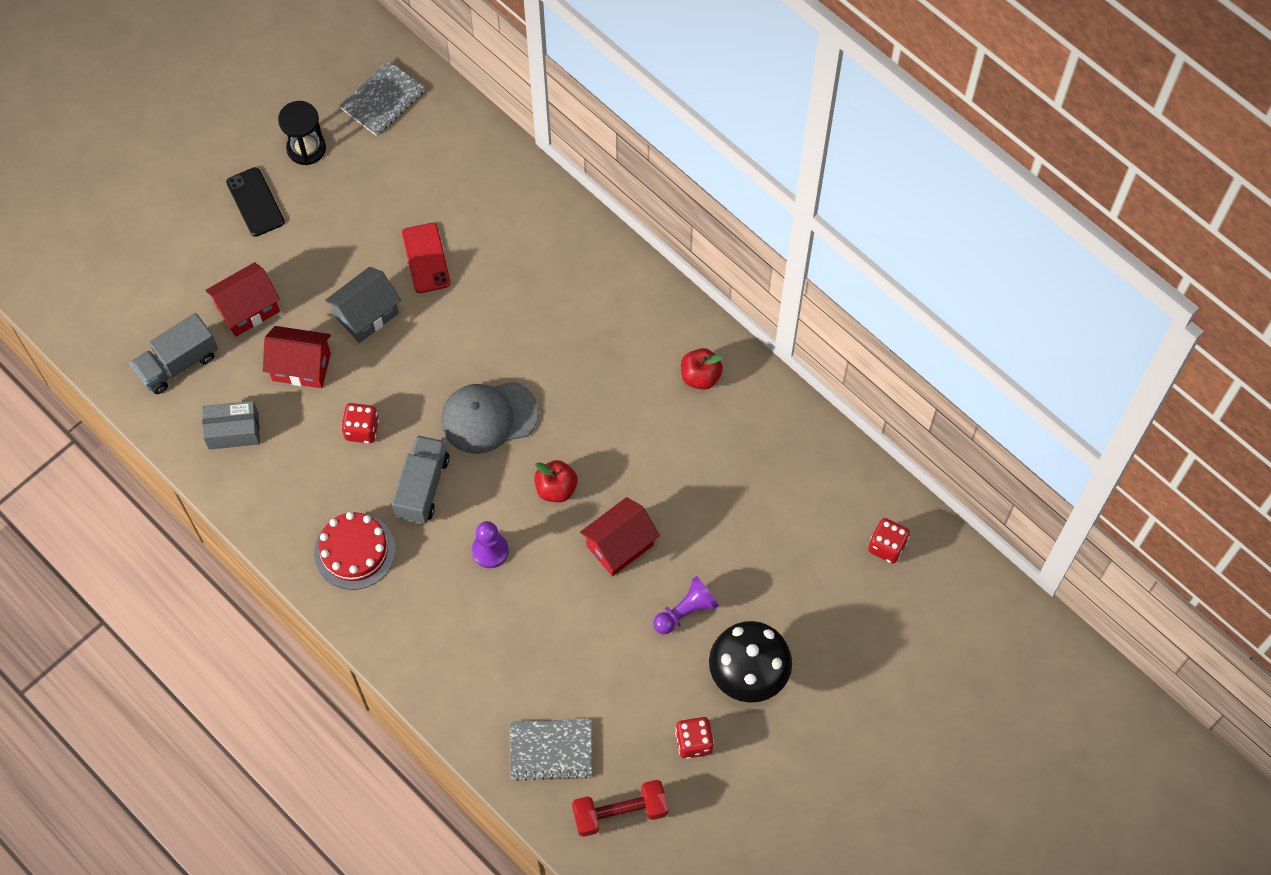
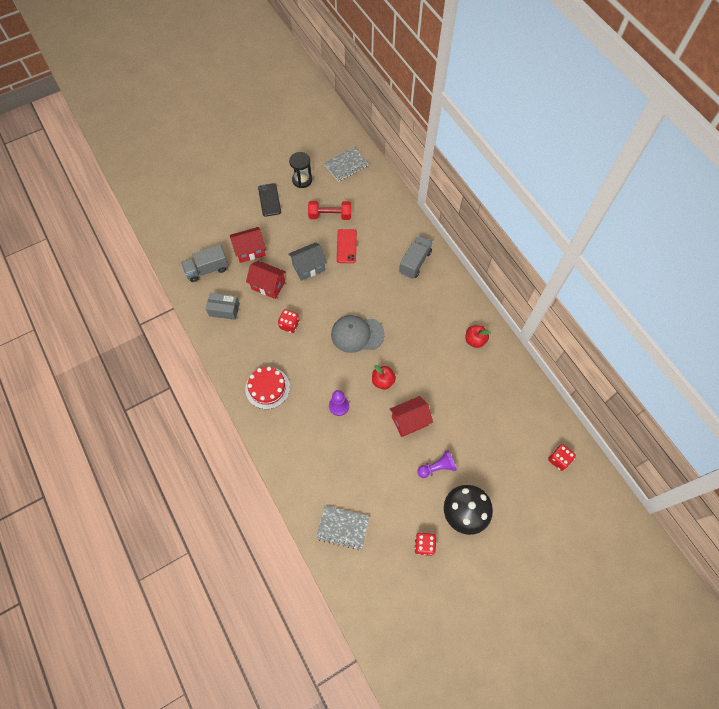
camera: 15 degrees right, 0 degrees up
(422, 487) = (312, 362): grey truck -> grey truck (415, 262)
(620, 812) = (372, 575): red dumbbell -> red dumbbell (330, 215)

